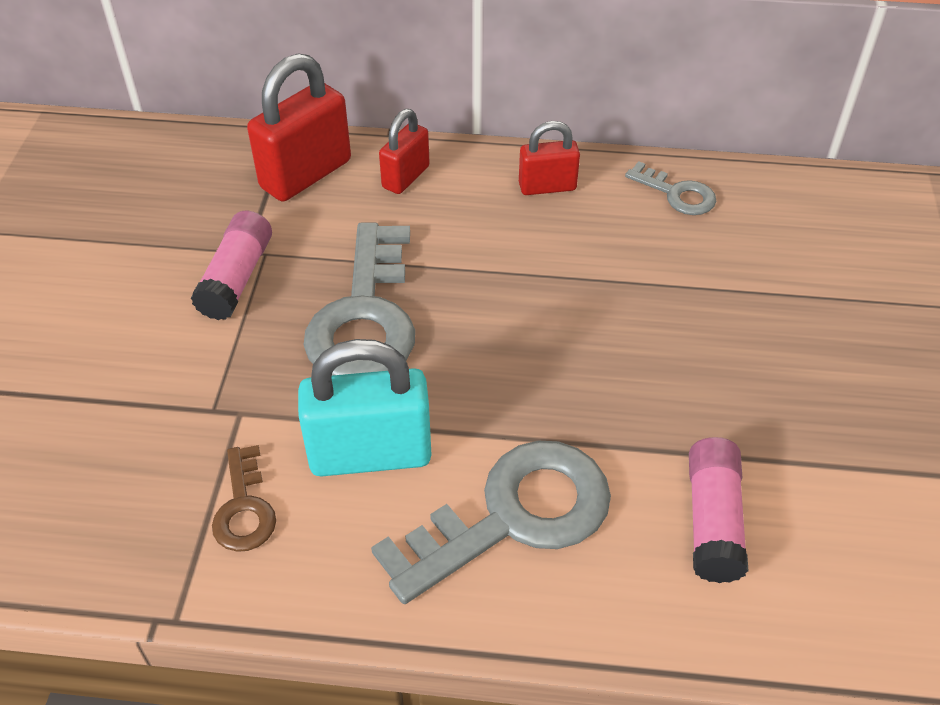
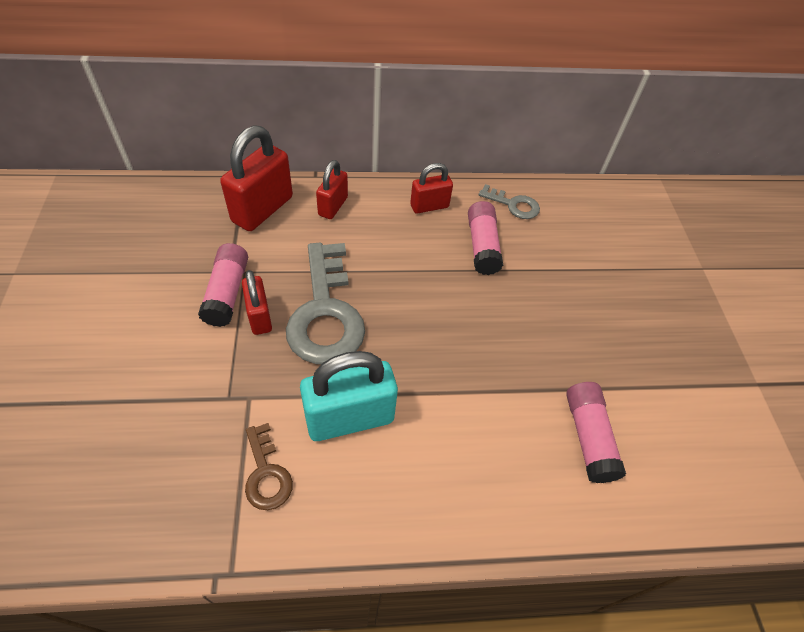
camera: 15 degrees left, 5 degrees up
(274, 313) = (259, 316): none -> red padlock
(513, 516) = (458, 452): grey key -> none
(614, 247) = (482, 246): none -> pink glue stick

